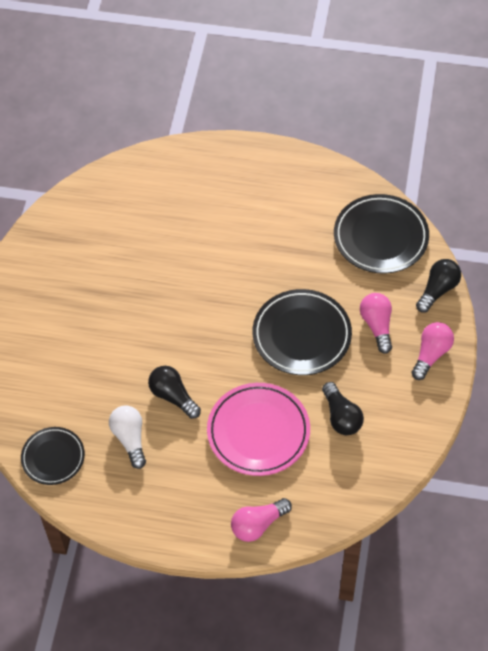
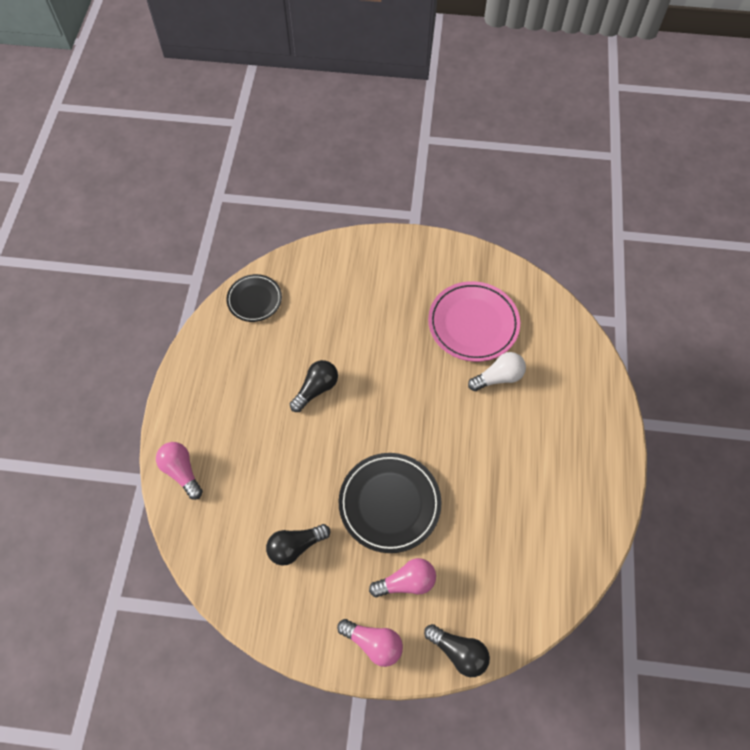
camera: 85 degrees right, 5 degrees up
(130, 439) = (272, 357): white light bulb -> white light bulb (498, 377)
(258, 432) = (278, 467): pink plate -> pink plate (473, 324)
(380, 237) = (523, 585): black plate -> none

